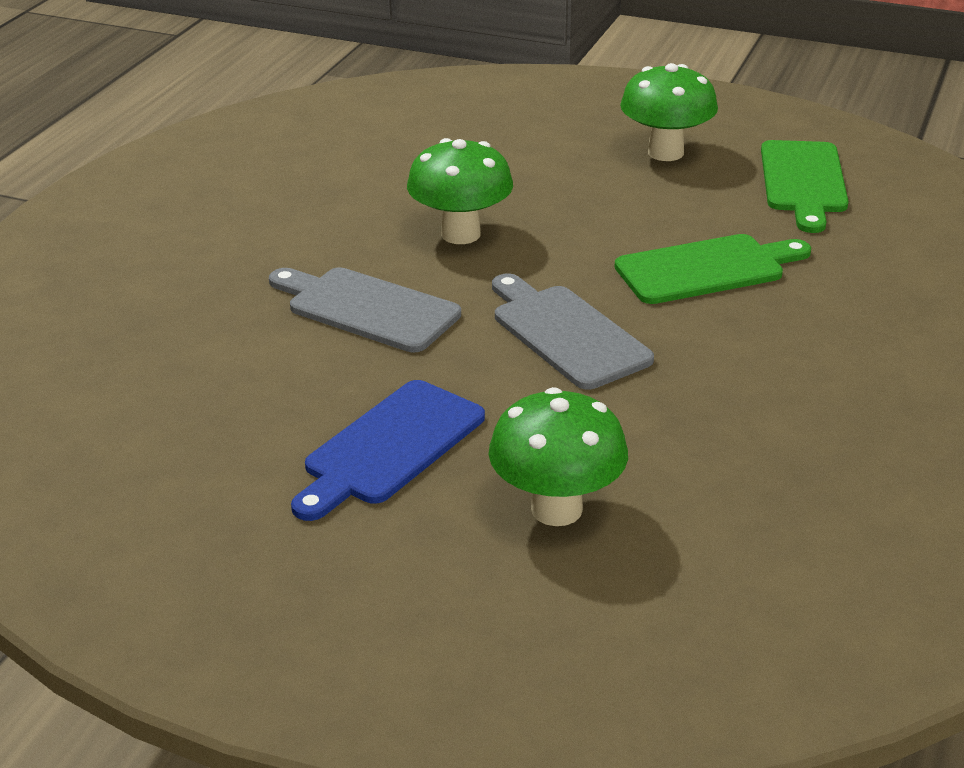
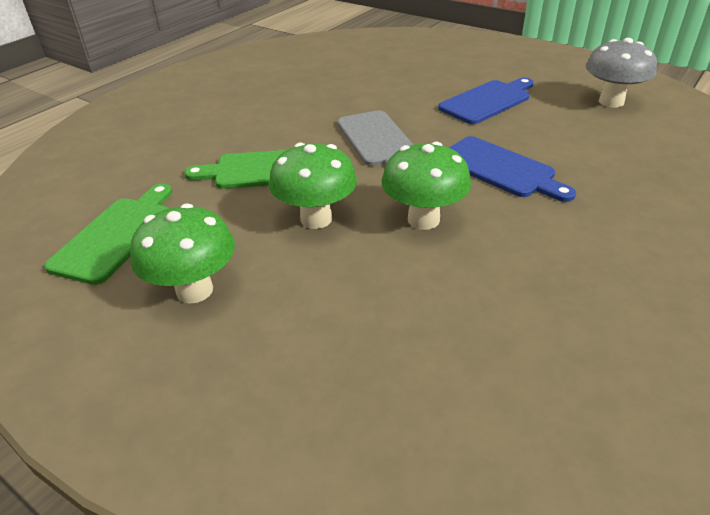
camera: 165 degrees left, 5 degrees up
(141, 474) = (611, 102): none -> grey mushroom
(367, 308) = (500, 169): grey cutting board -> blue cutting board
(556, 509) = (416, 76): green mushroom -> green mushroom (316, 219)

